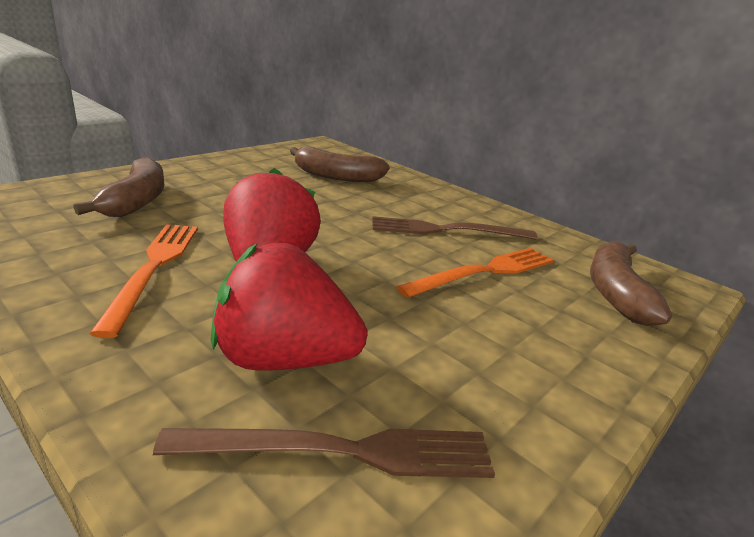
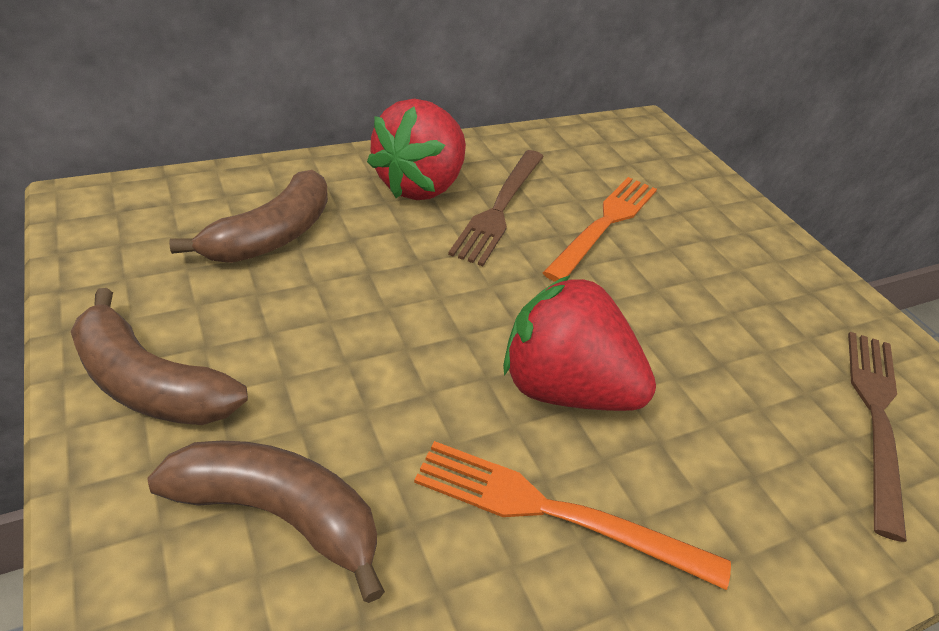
camera: 70 degrees left, 15 degrees up
(284, 359) = (760, 423): red strawberry -> red strawberry (420, 186)
(484, 272) = (604, 224): orange fork -> orange fork turned 45 degrees clockwise
(616, 293) = (653, 167): brown banana -> brown banana (150, 384)

